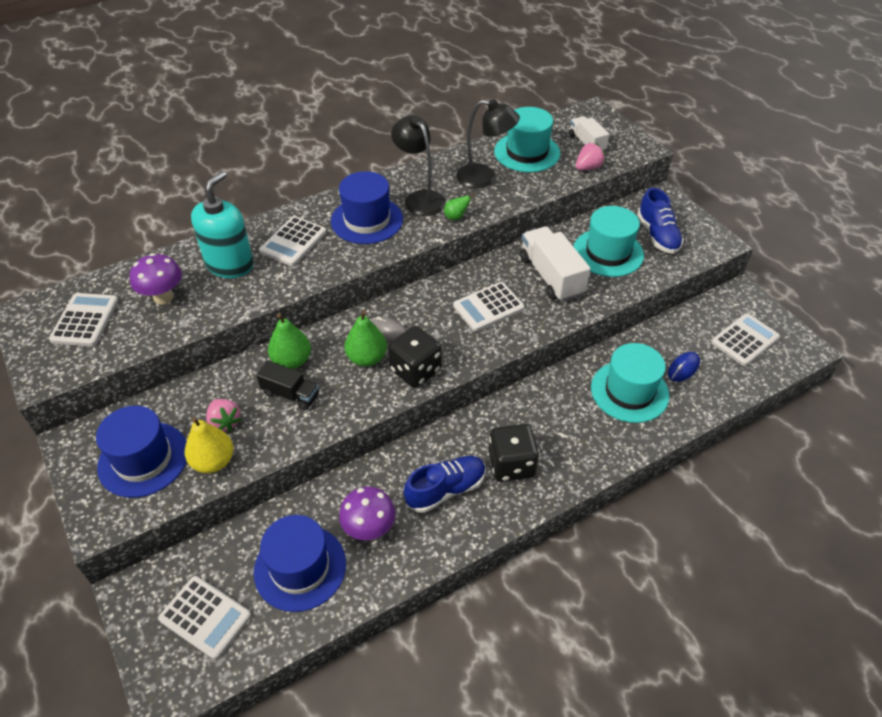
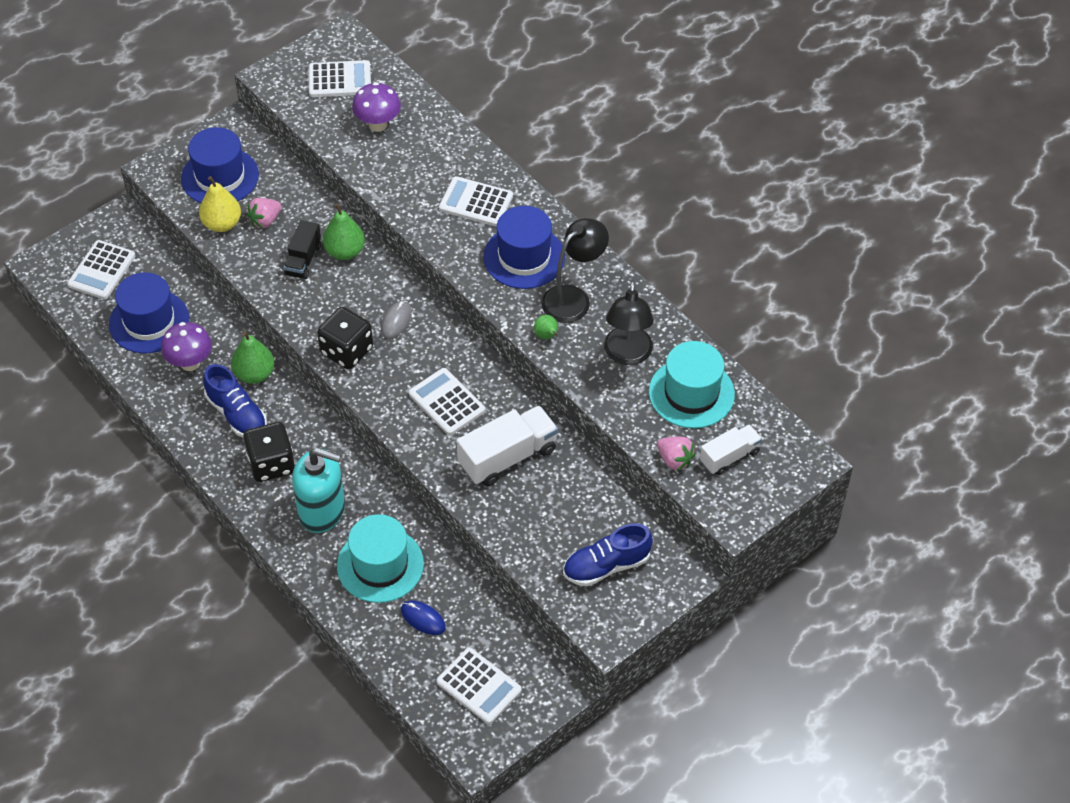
camera: 80 degrees right, 5 degrees up
(230, 265) = (431, 161): turquoise soap dispenser -> turquoise soap dispenser (322, 510)
(367, 358) = (357, 309): green pear -> green pear (254, 374)
(608, 252) = (561, 513): turquoise hat -> none

